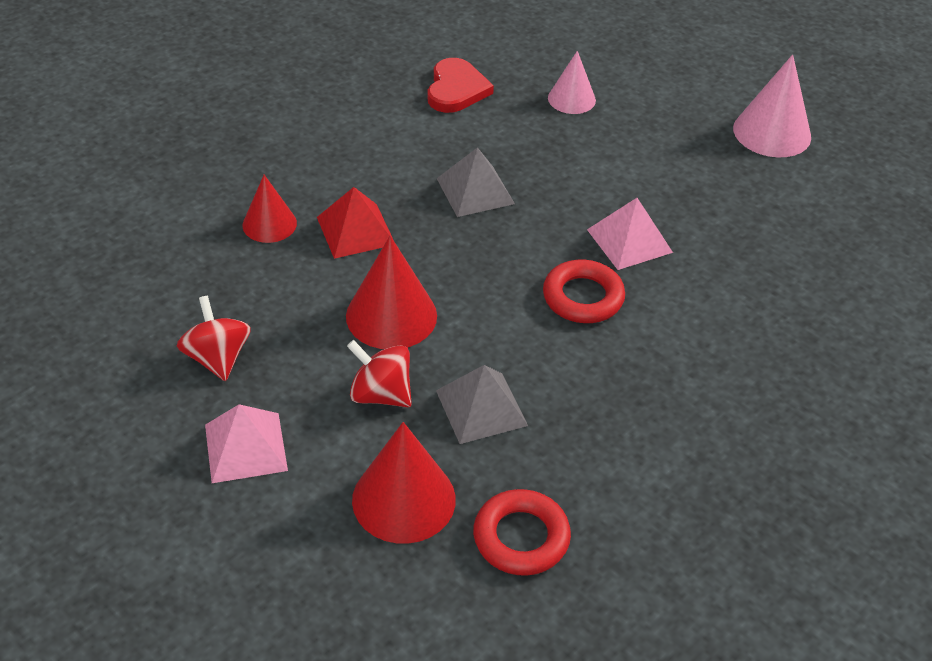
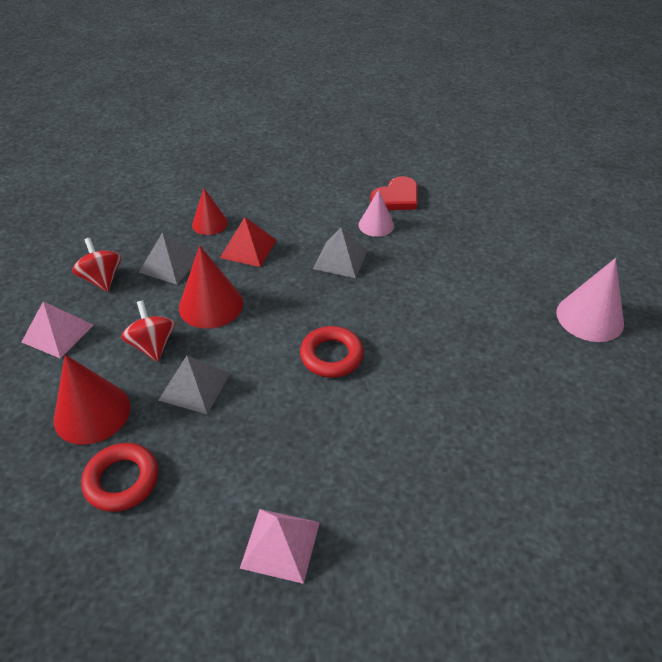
camera: 40 degrees right, 0 degrees up
(217, 358) = (102, 279): red spinning top -> red spinning top turned 45 degrees counterclockwise
(282, 296) = (170, 264): none -> grey pyramid
(571, 99) = (464, 233): pink cone -> pink cone (376, 225)
(629, 241) = (403, 337): pink pyramid -> pink pyramid (280, 544)

